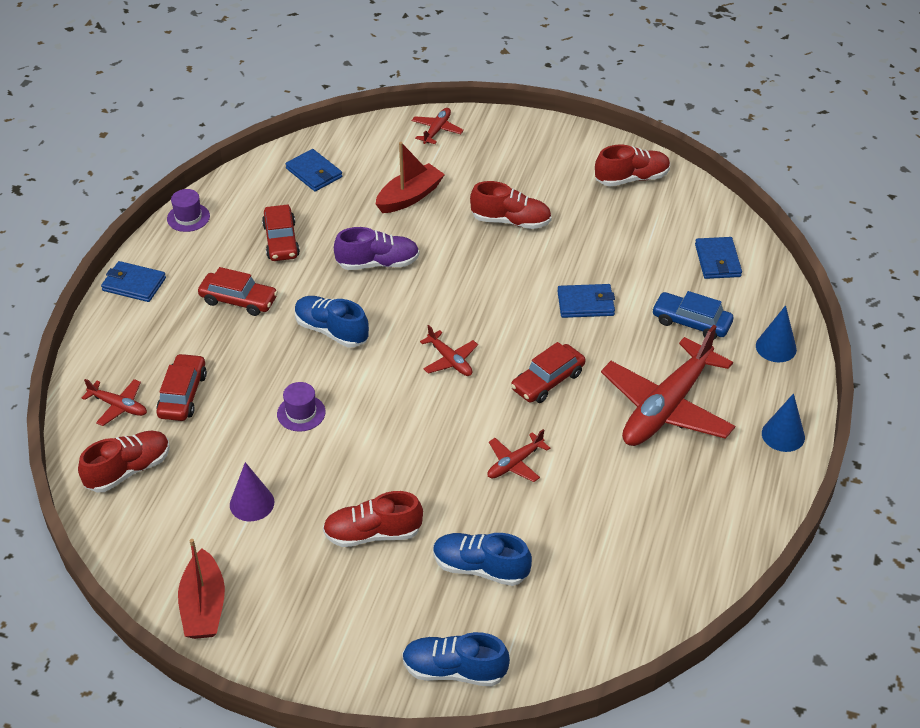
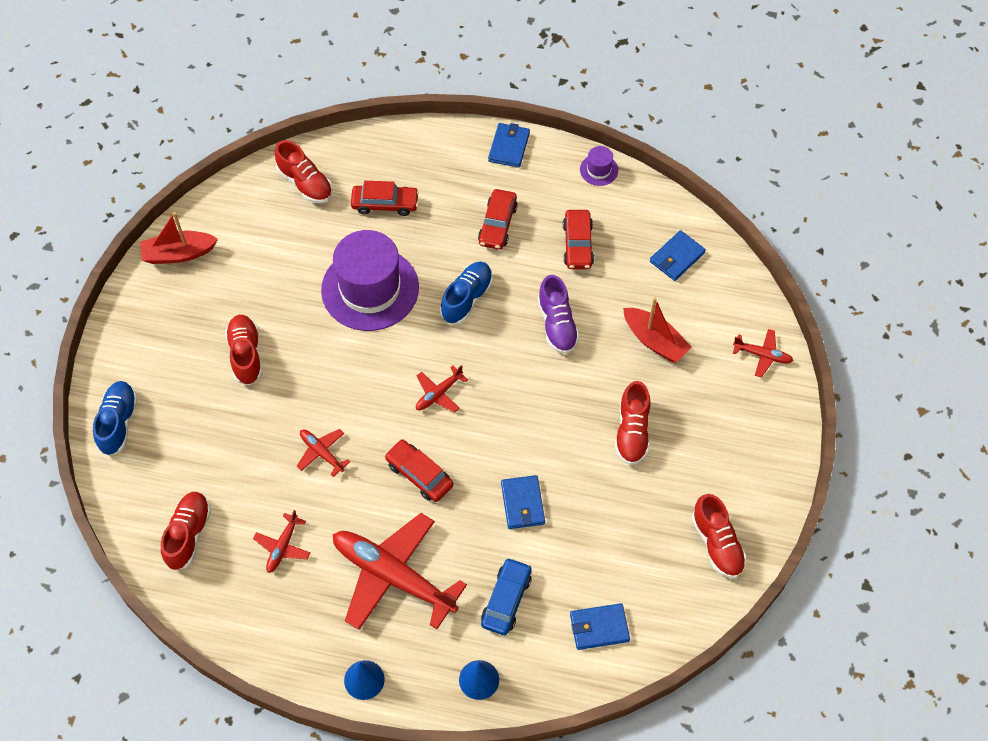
camera: 85 degrees right, 15 degrees up
(118, 406) = (370, 164): red plane -> red plane (283, 546)
(252, 503) = (275, 269): purple cone -> none
(281, 241) = (577, 244): red car -> red car turned 75 degrees counterclockwise
(301, 413) = (370, 289): purple hat -> purple hat, size x2.42
(480, 568) = (212, 434): blue shoe -> none
(615, 592) = (188, 535): none -> red shoe

